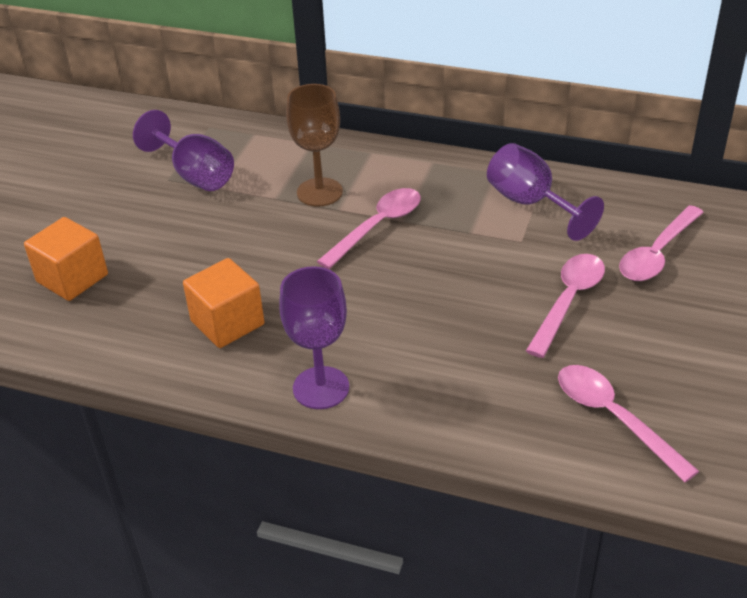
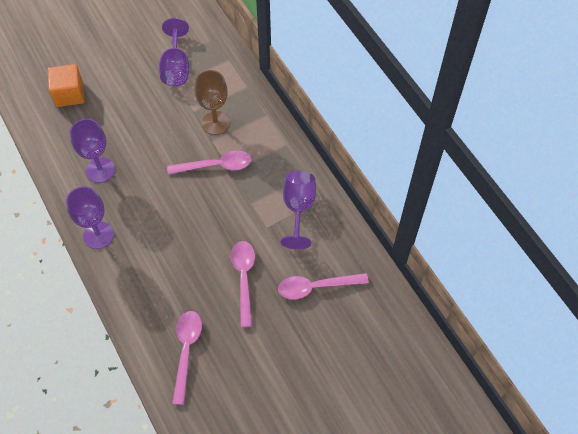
camera: 40 degrees right, 20 degrees up
(227, 323) = (100, 170): orange cube -> purple goblet
(569, 301) = (244, 278): pink spoon -> pink spoon turned 75 degrees counterclockwise

